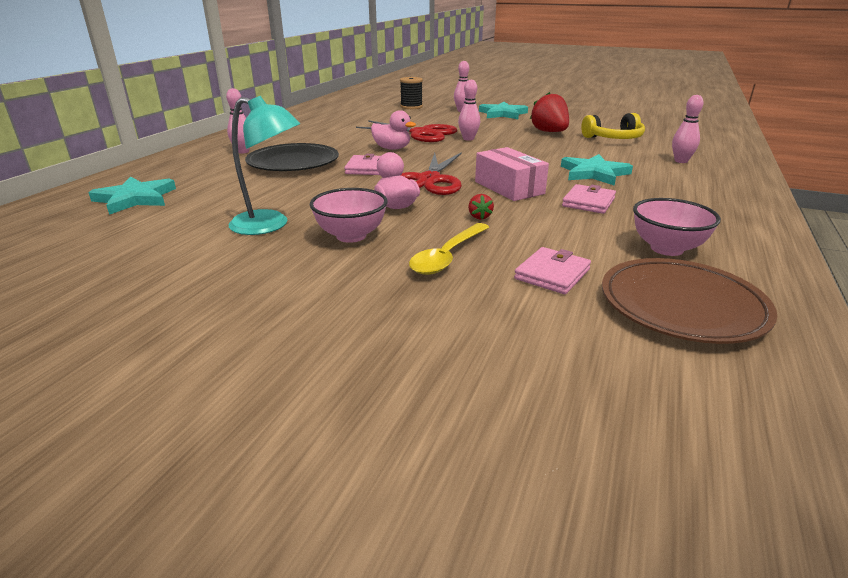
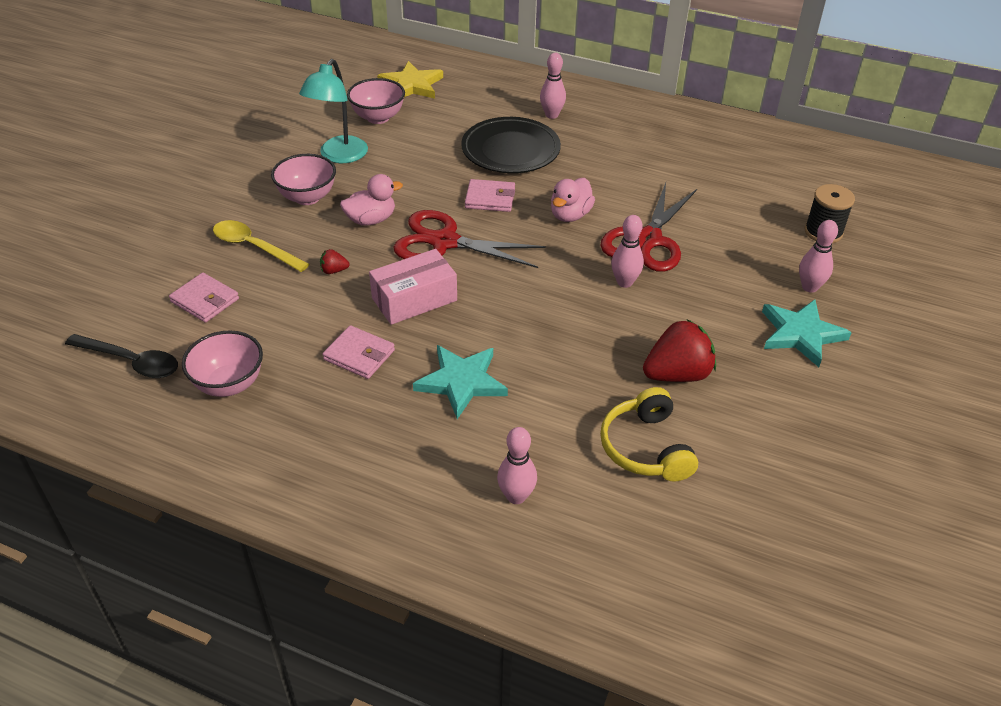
camera: 90 degrees right, 15 degrees up
(135, 198) = (411, 85): turquoise star -> yellow star
(196, 211) = (378, 118): none -> pink bowl
(682, 306) = (131, 362): brown plate -> black spoon

